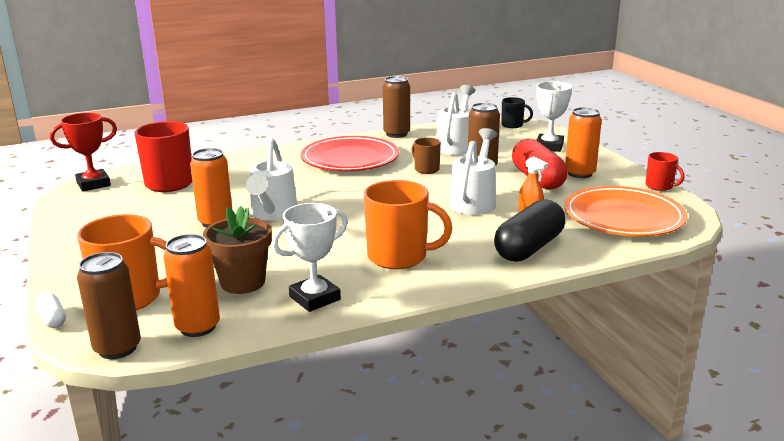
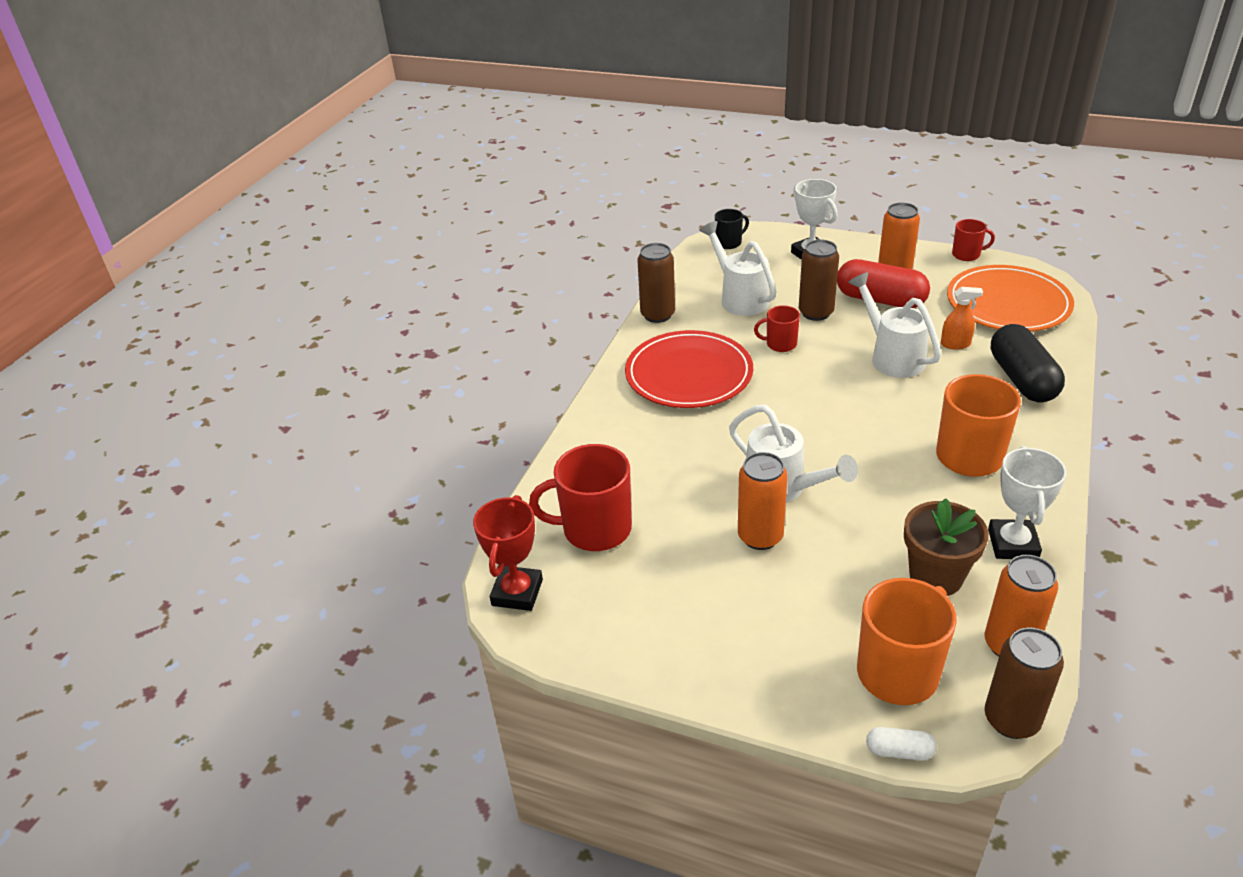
camera: 45 degrees left, 15 degrees up
(426, 169) = (780, 344): brown mug -> red mug

